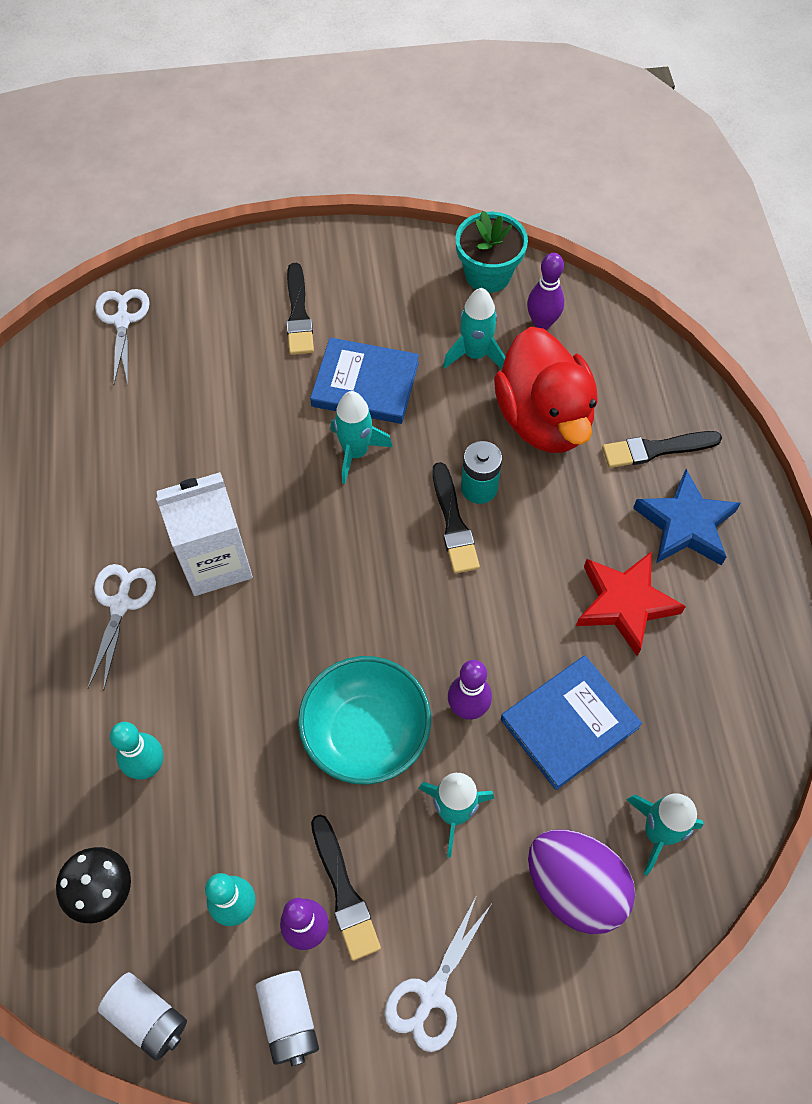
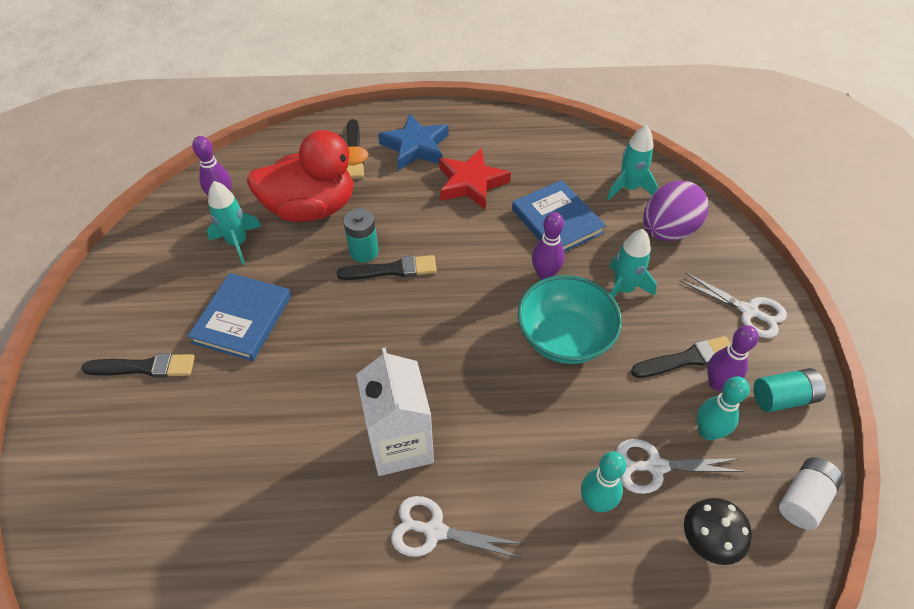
camera: 85 degrees left, 10 degrees down
(122, 321) = (84, 538): white scissors -> white scissors (655, 466)
(289, 1019) = (783, 398): white battery -> turquoise battery
(355, 452) = (311, 330): turquoise rocket -> none
(488, 274) = (160, 227): turquoise flower pot -> none

